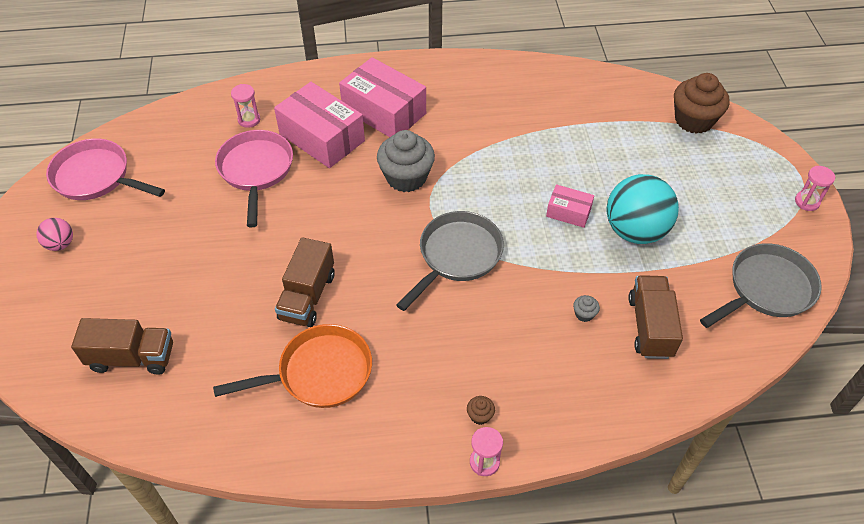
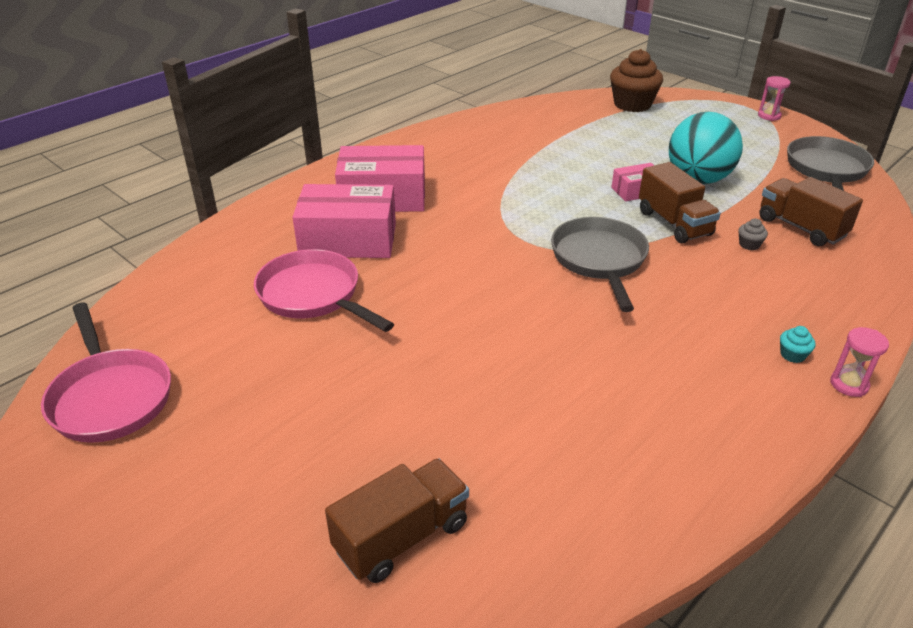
camera: 40 degrees left, 15 degrees down
(60, 244) = (143, 488): pink ball -> none
(96, 177) = (110, 397): pink pan -> pink pan turned 105 degrees counterclockwise
(249, 120) = (247, 261): pink hourglass -> none
(307, 296) = (516, 362): brown truck -> brown truck (674, 223)
(319, 373) = (620, 414): orange pan -> none
(406, 177) = (473, 230): grey cupcake -> none
(480, 415) = (792, 355): brown cupcake -> turquoise cupcake

